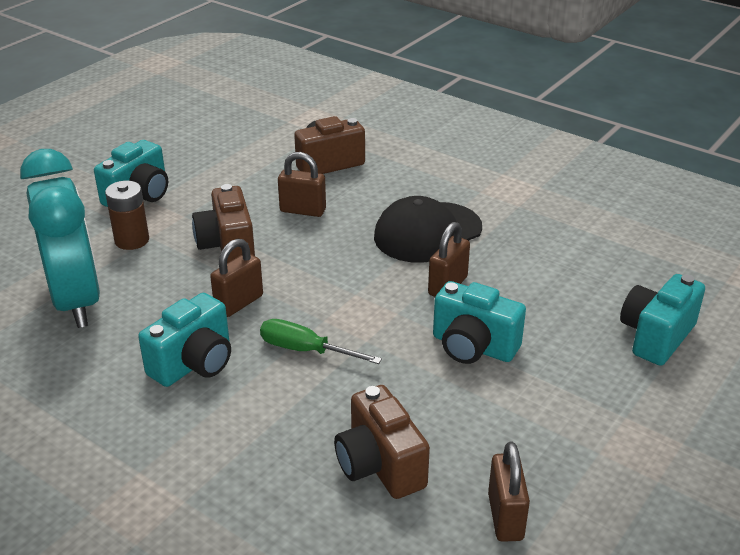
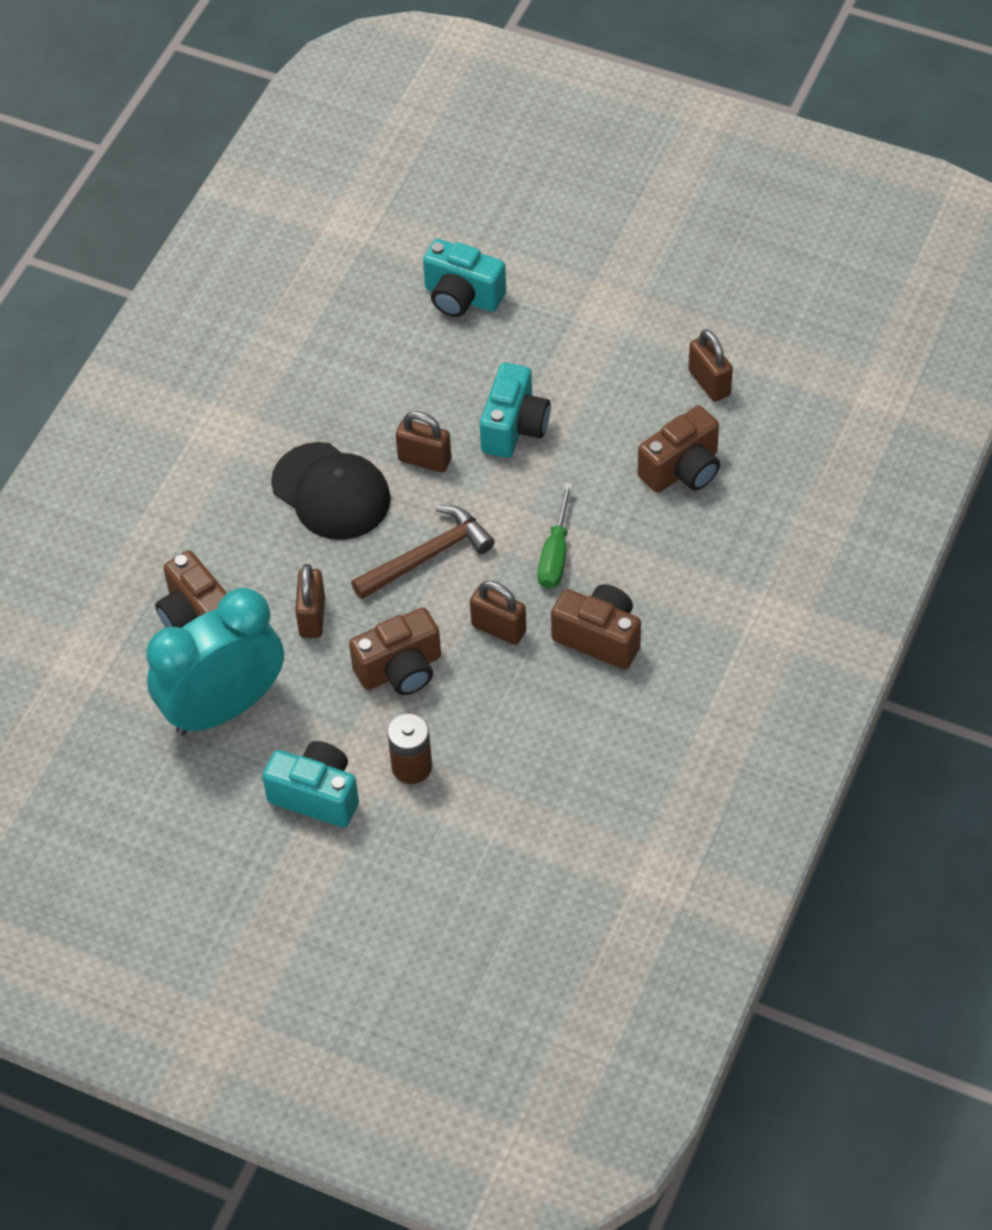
camera: 100 degrees left, 20 degrees up
(76, 301) = (533, 775): turquoise clock -> turquoise clock (224, 707)
(194, 363) = (599, 637): turquoise camera -> brown camera
(338, 274) = (427, 556): none -> brown hammer
(505, 517) = (709, 383): brown padlock -> brown padlock turned 75 degrees clockwise

